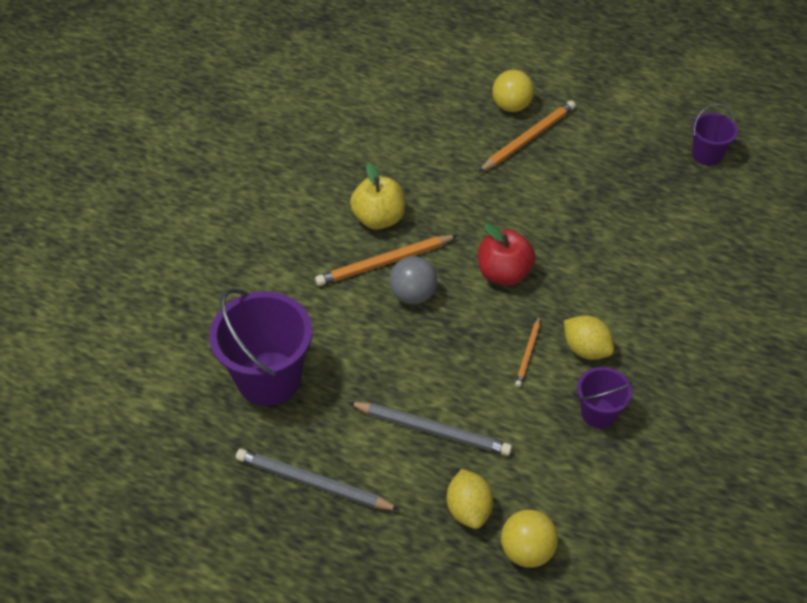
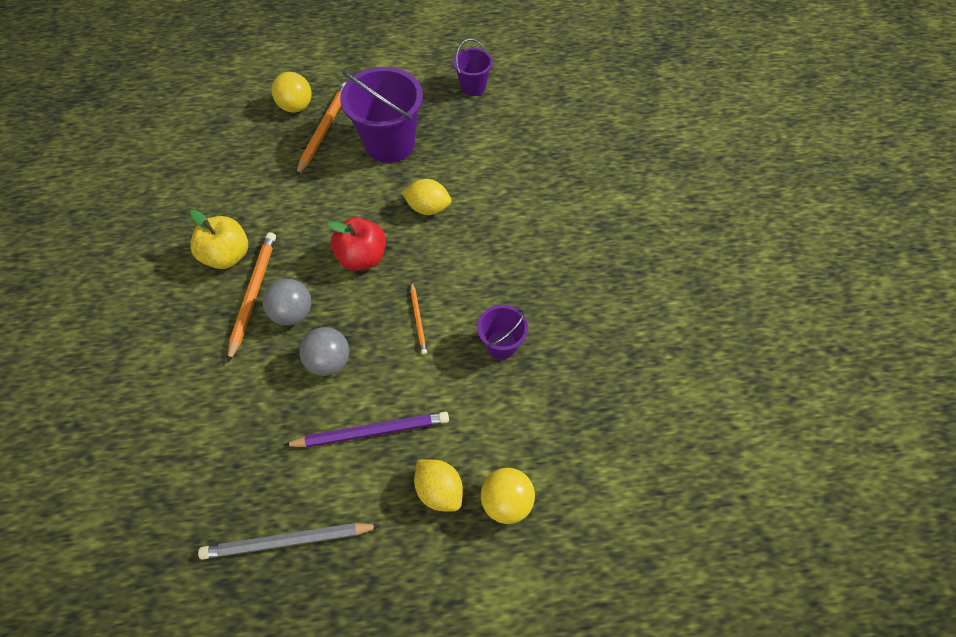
camera: 30 degrees left, 10 degrees up
(269, 378) = (196, 458): purple bucket -> purple bucket (389, 143)
(385, 263) = (253, 294): orange pencil -> orange pencil turned 150 degrees clockwise
(425, 352) = (329, 361): none -> grey ball
(432, 430) = (371, 431): grey pencil -> purple pencil
(586, 349) = (463, 293): yellow lemon -> yellow lemon (428, 208)

